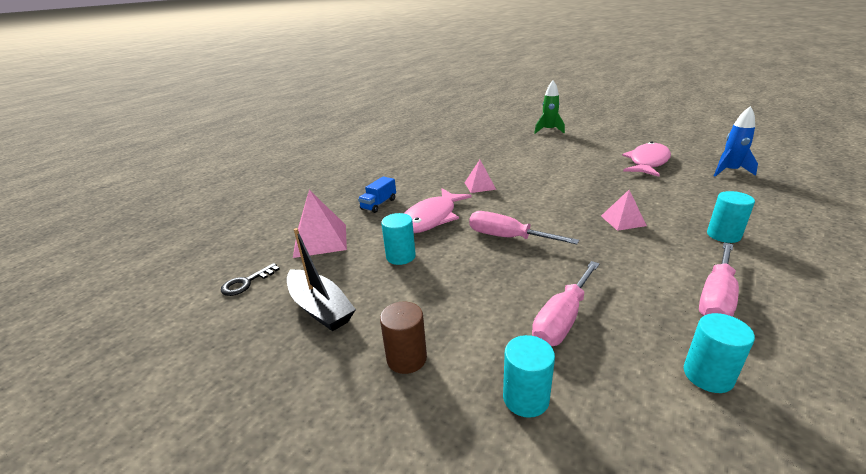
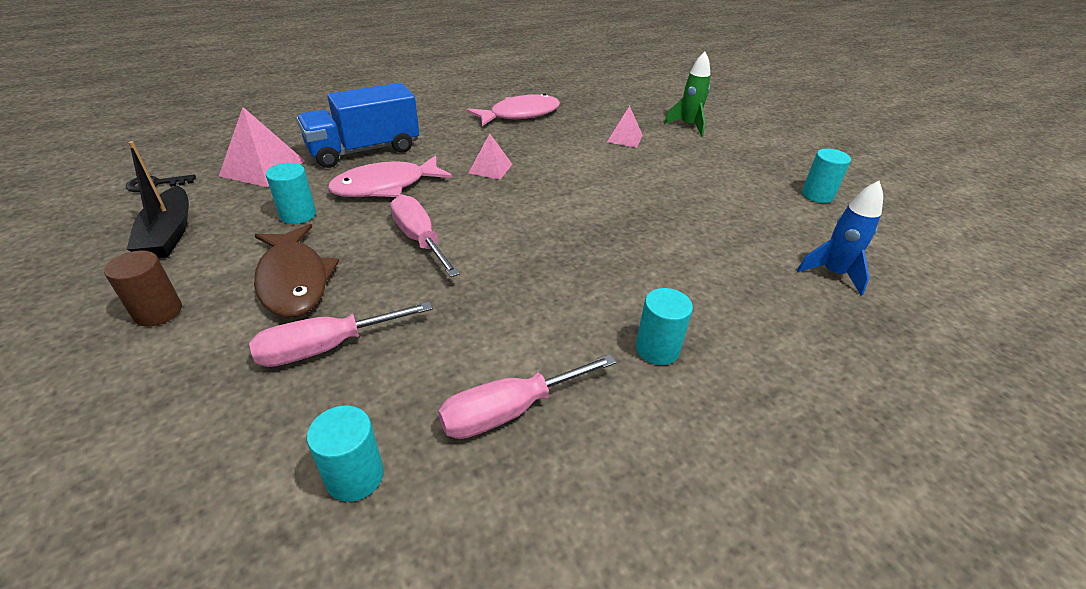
camera: 25 degrees right, 10 degrees up
(378, 204) = (364, 150): blue truck -> blue truck, size x2.12
(470, 293) = (294, 280): none -> brown fish
(526, 398) = (182, 398): turquoise cylinder -> turquoise cylinder (817, 195)
(623, 220) = (570, 276): pink pyramid -> pink pyramid (624, 138)
(647, 162) = (739, 216): pink fish -> pink fish (520, 114)

